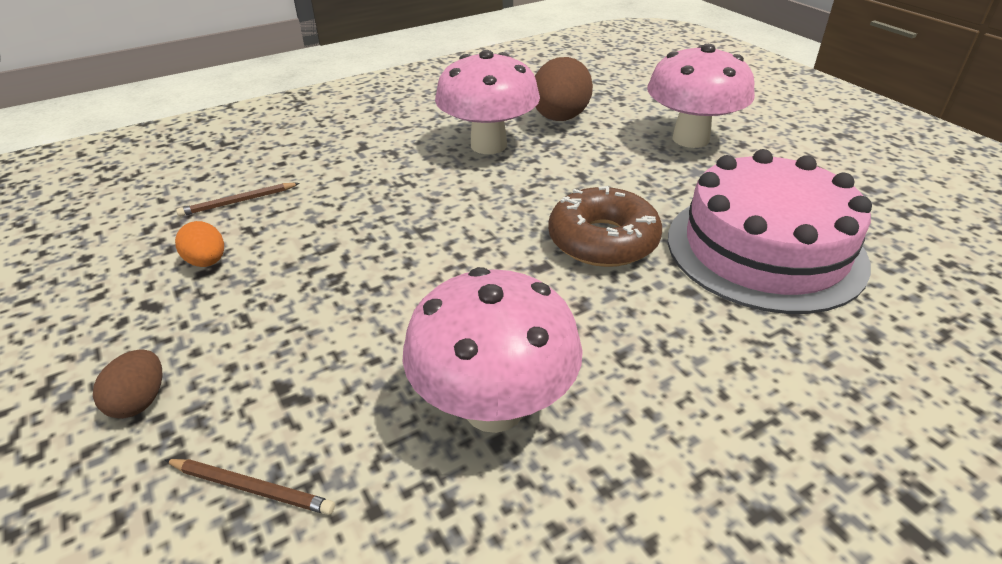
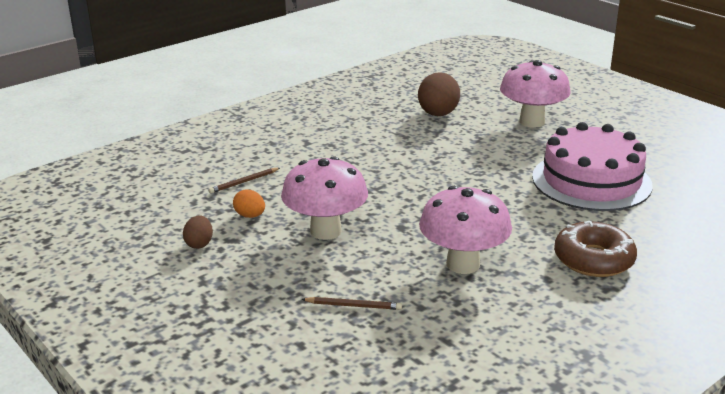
camera: 10 degrees left, 10 degrees down
(140, 401) = (264, 281): brown egg -> brown egg (199, 244)
(488, 145) = (396, 135): pink mushroom -> pink mushroom (325, 231)
(603, 240) = (493, 184): brown donut -> brown donut (593, 259)

